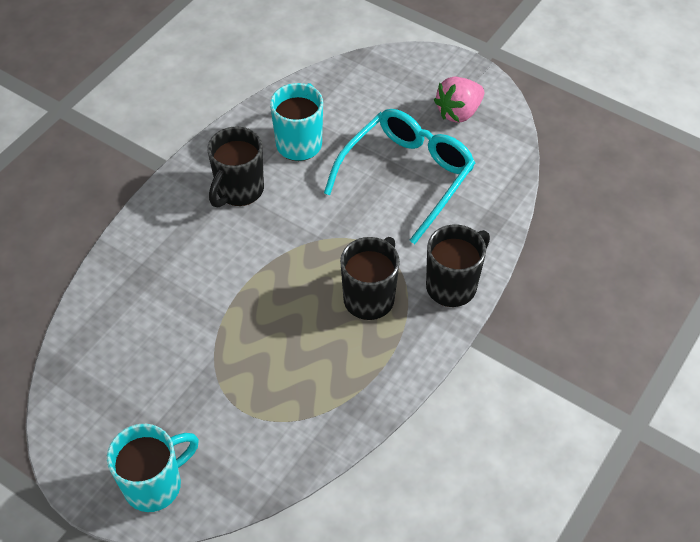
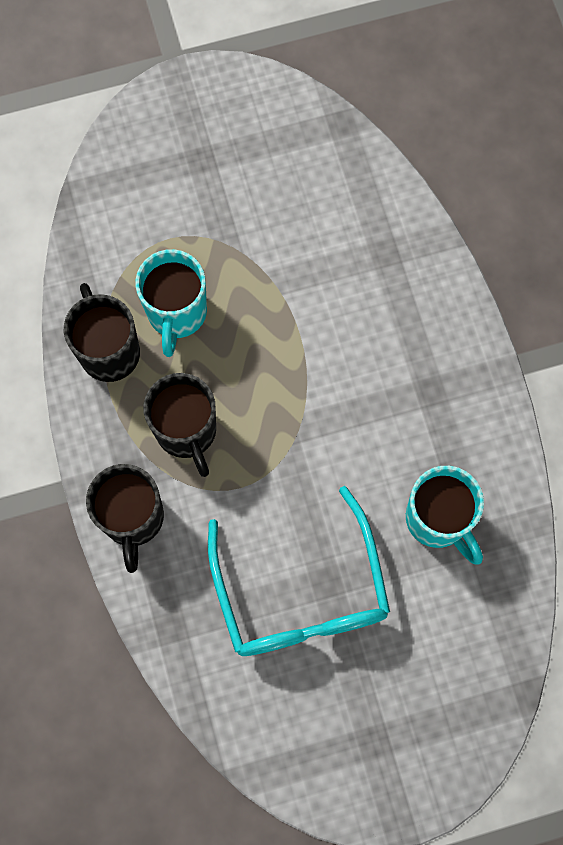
camera: 130 degrees right, 20 degrees up
(155, 484) = (161, 130): turquoise mug -> turquoise mug (177, 314)
(239, 190) = (421, 411): black mug -> black mug (109, 351)
(458, 112) = (343, 731): pink strawberry -> none

